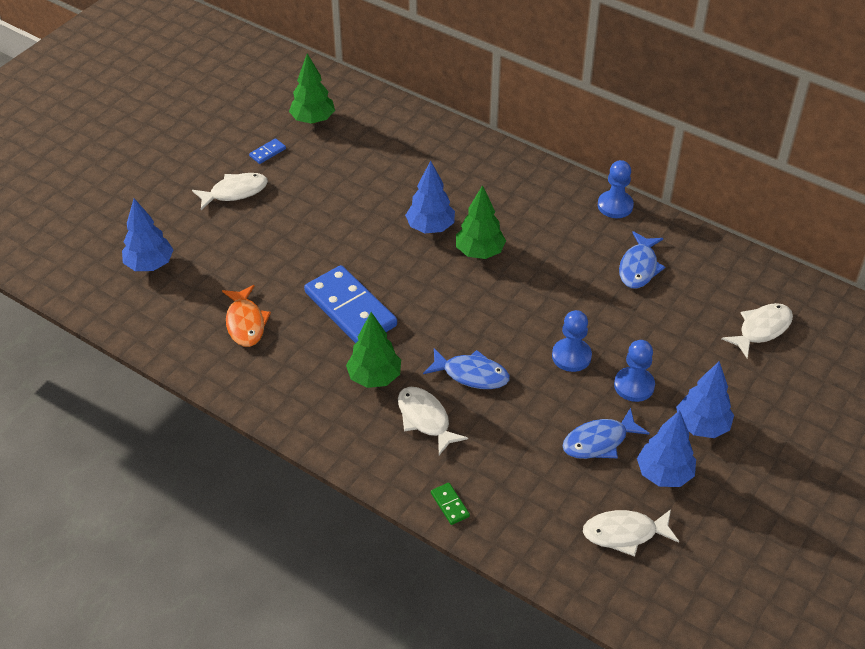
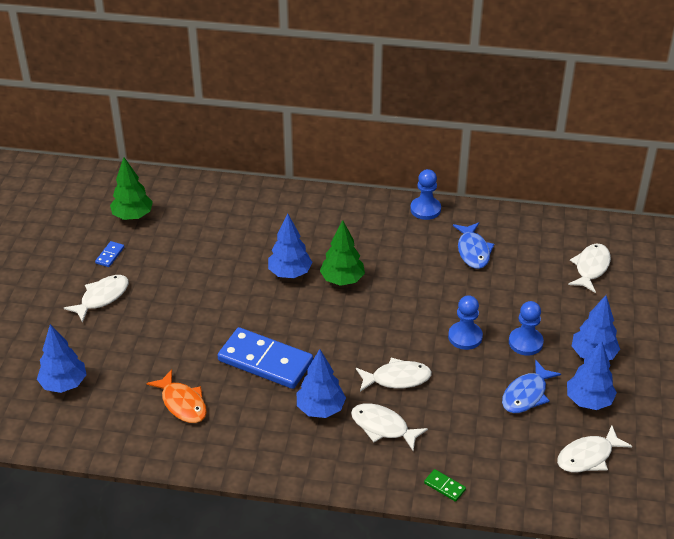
camera: 25 degrees left, 5 degrees down
(374, 377) = (320, 409): green tree -> blue tree
(471, 374) = (397, 378): blue fish -> white fish

